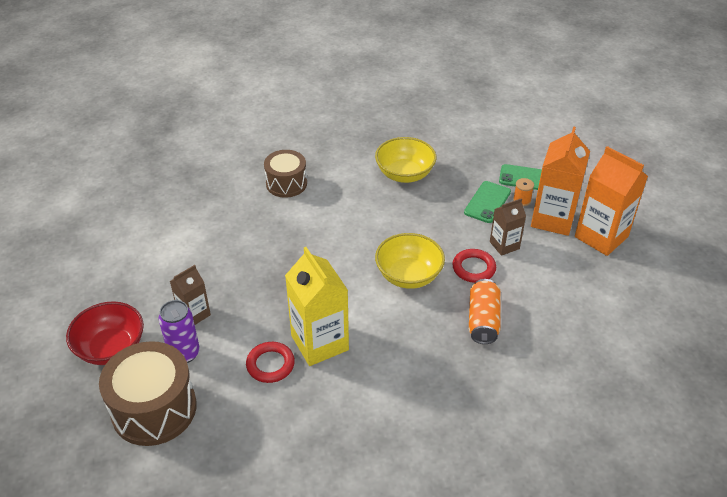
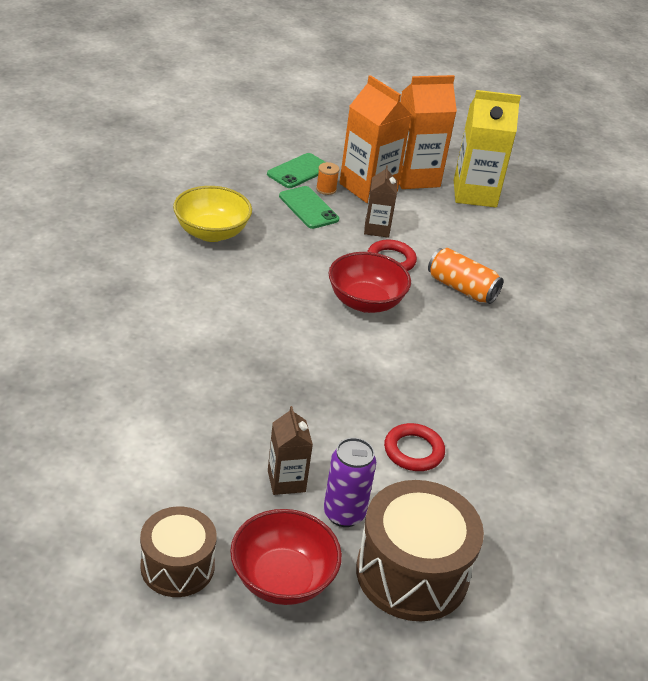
camera: 65 degrees left, 5 degrees down
(286, 183) = (132, 316): brown drum -> brown drum (177, 566)
(319, 343) = (410, 402): yellow carton -> yellow carton (474, 194)
(408, 275) = (365, 302): yellow bowl -> red bowl

